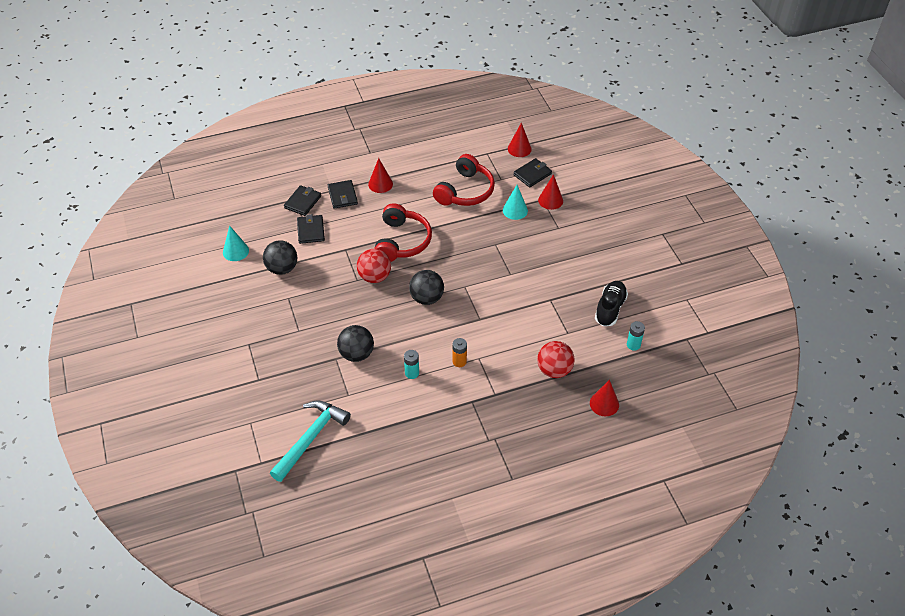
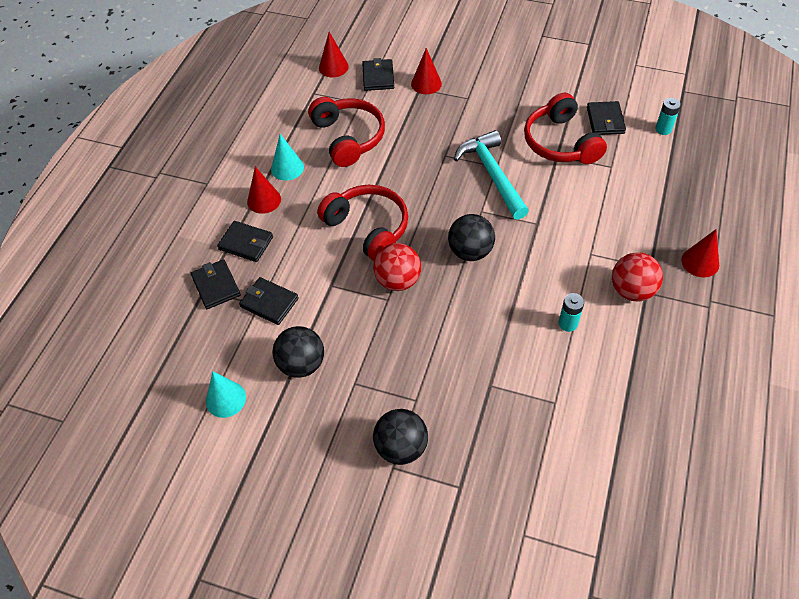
camera: 50 degrees left, 5 degrees up
(311, 438) = (595, 478): turquoise hammer -> turquoise hammer (492, 174)
(356, 354) = (499, 360): black ball -> black ball (401, 447)
(459, 361) = (583, 272): orange battery -> none
(515, 210) = (413, 115): turquoise cone -> turquoise cone (287, 168)
(554, 370) = (652, 203): red ball -> red ball (631, 290)
(564, 295) = (560, 142): none -> red headphones
(604, 404) = (722, 190): red cone -> red cone (700, 262)
(610, 309) = (605, 120): black shoe -> black wallet

